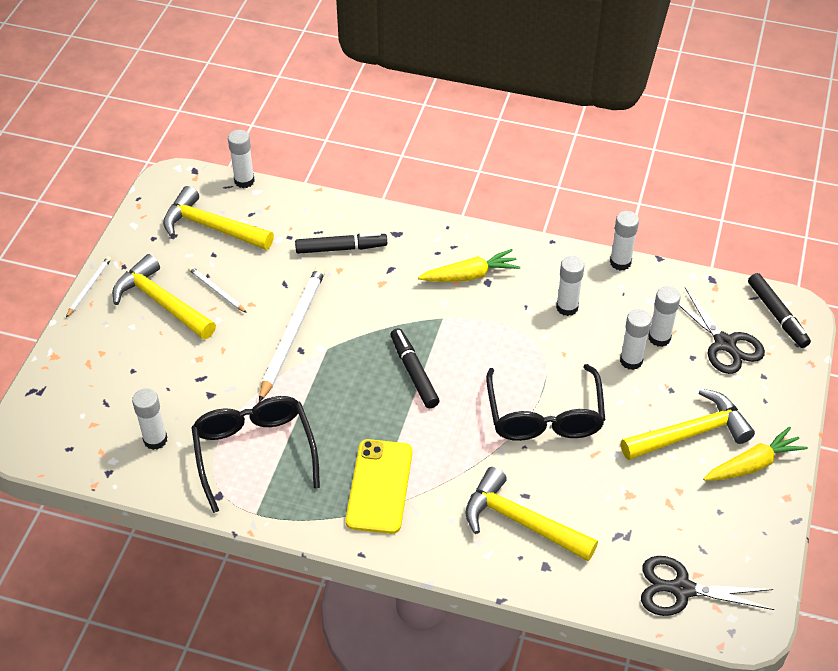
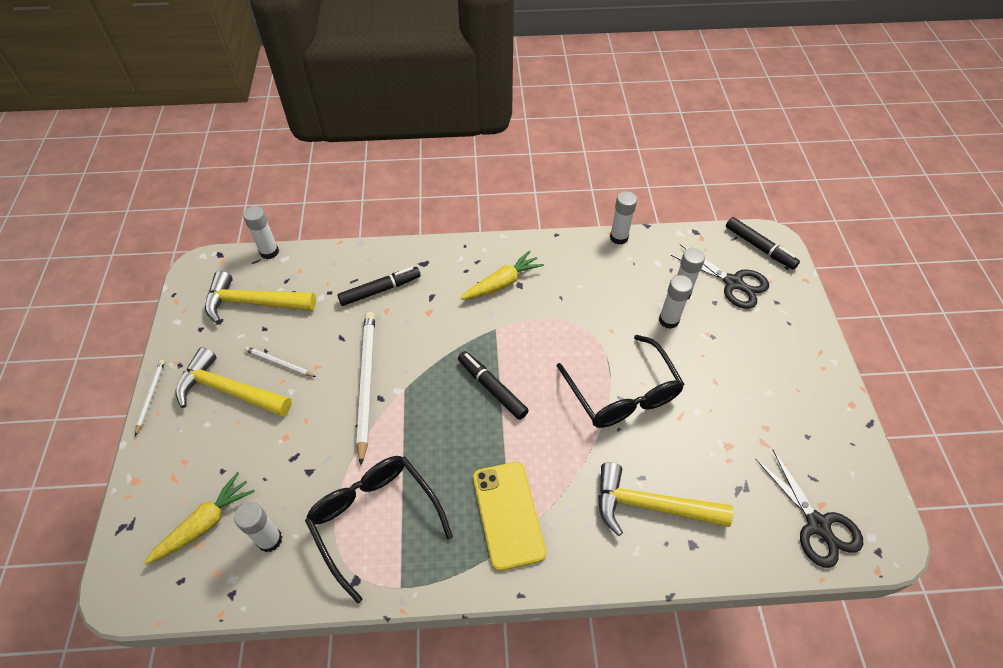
camera: 20 degrees left, 5 degrees up
(567, 307) = (595, 288): white glue stick -> none
(682, 589) = (817, 524): black scissors -> black scissors turned 105 degrees counterclockwise
(691, 433) = (748, 370): yellow hammer -> none
(753, 464) = (810, 383): yellow carrot -> yellow carrot (205, 523)

